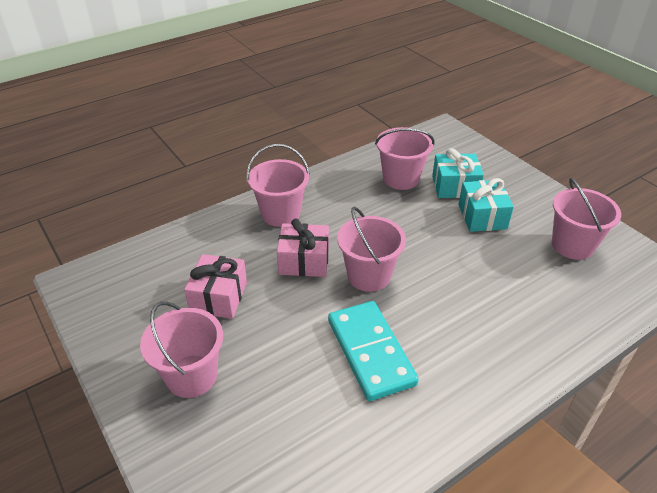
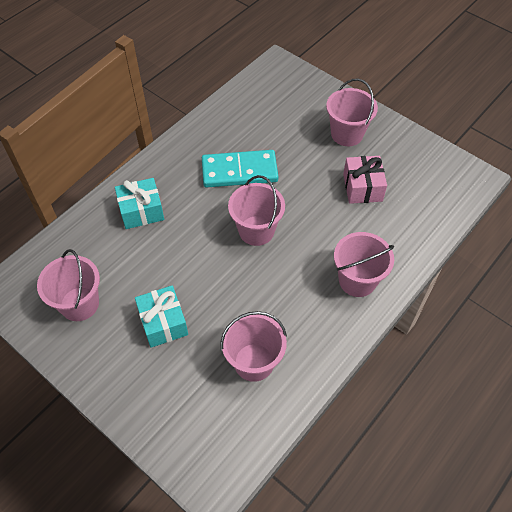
camera: 165 degrees right, 15 degrees up
(304, 261) = (313, 233): pink gift -> none
(371, 352) = (239, 171): turquoise domino -> turquoise domino turned 60 degrees counterclockwise
(455, 186) = (193, 363): turquoise gift -> turquoise gift (141, 211)

